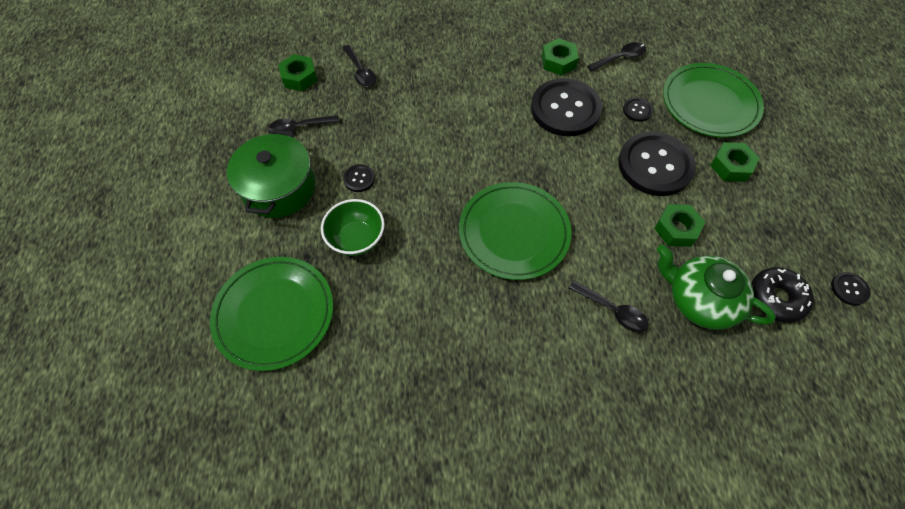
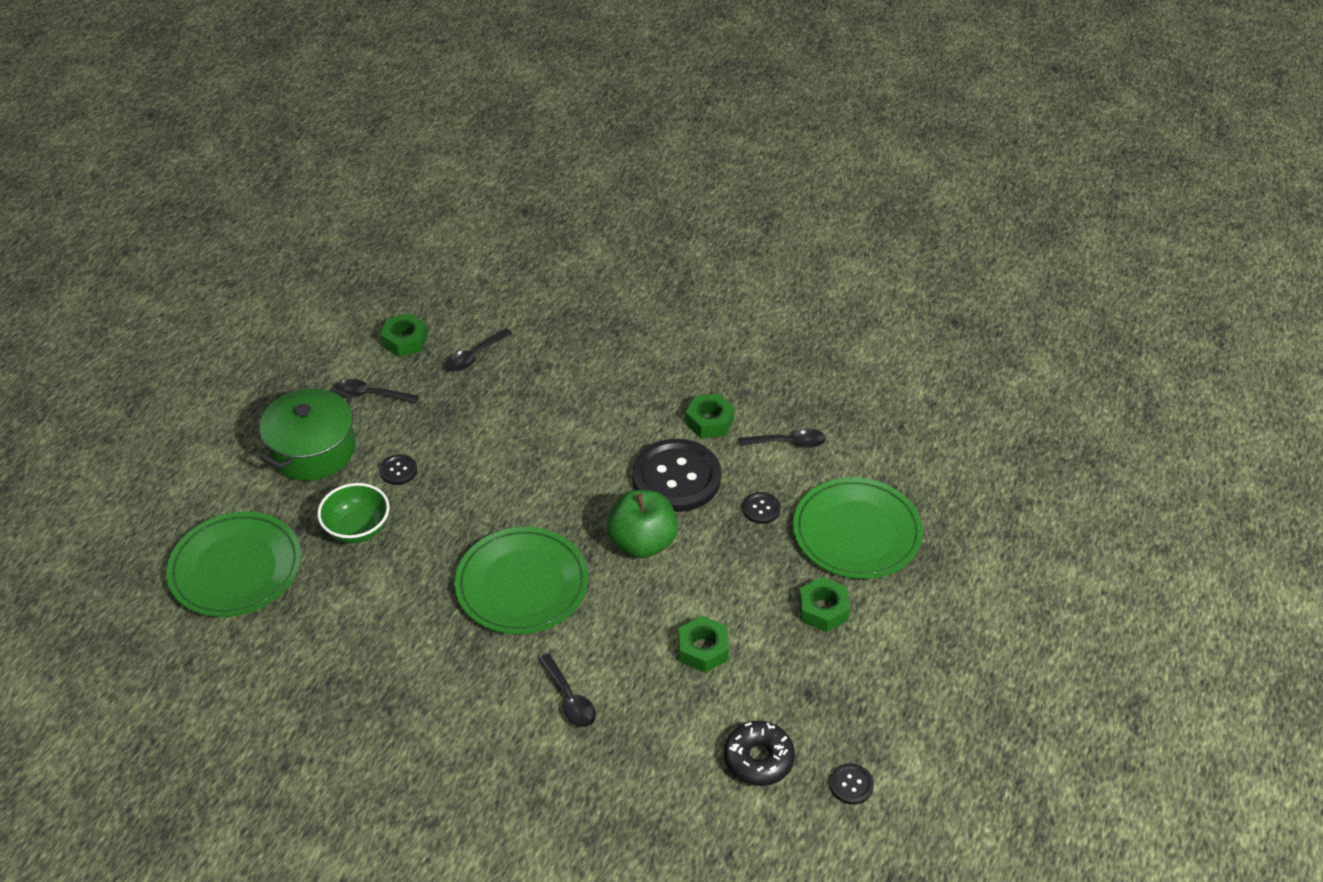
camera: 25 degrees right, 15 degrees down
(360, 72) = (474, 356): black spoon -> black spoon turned 45 degrees clockwise
(577, 165) = (642, 543): none -> green apple
(655, 165) = (733, 575): black button -> none
(699, 300) = (671, 726): green teapot -> none

